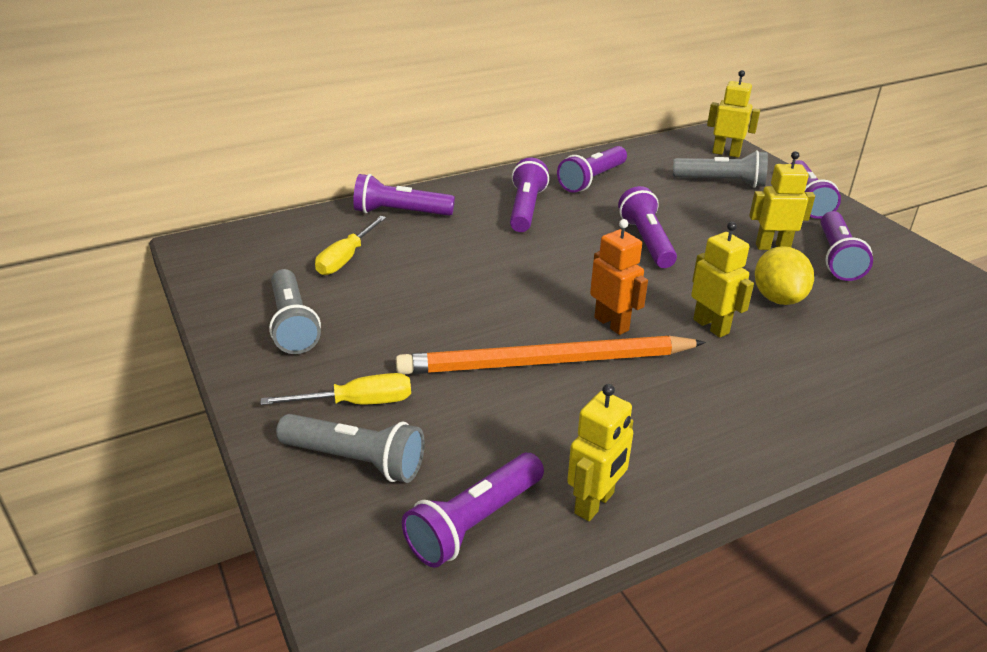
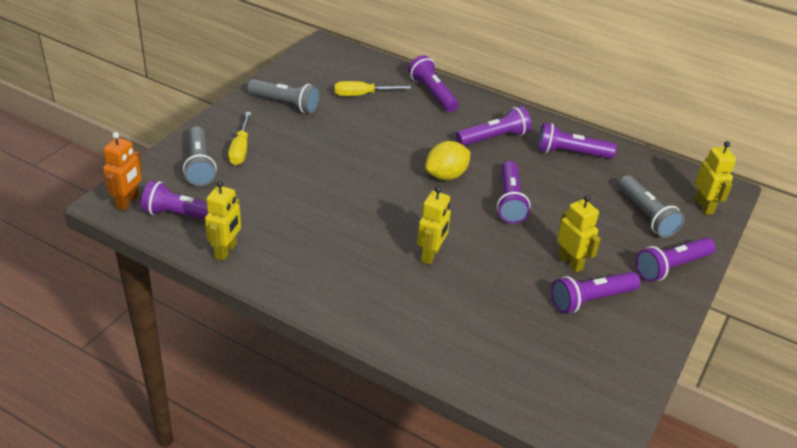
camera: 55 degrees right, 5 degrees up
(293, 324) = (285, 104): grey flashlight -> grey flashlight turned 105 degrees counterclockwise
(357, 403) = (240, 149): yellow screwdriver -> yellow screwdriver turned 45 degrees clockwise
(545, 362) = (330, 199): orange pencil -> none
(594, 503) = (226, 251): yellow robot -> yellow robot turned 75 degrees counterclockwise
(611, 324) = (393, 213): orange robot -> orange robot (128, 202)
(646, 241) = (510, 201): purple flashlight -> purple flashlight turned 135 degrees clockwise
(778, 298) = (498, 279): yellow lemon -> yellow lemon (446, 175)

